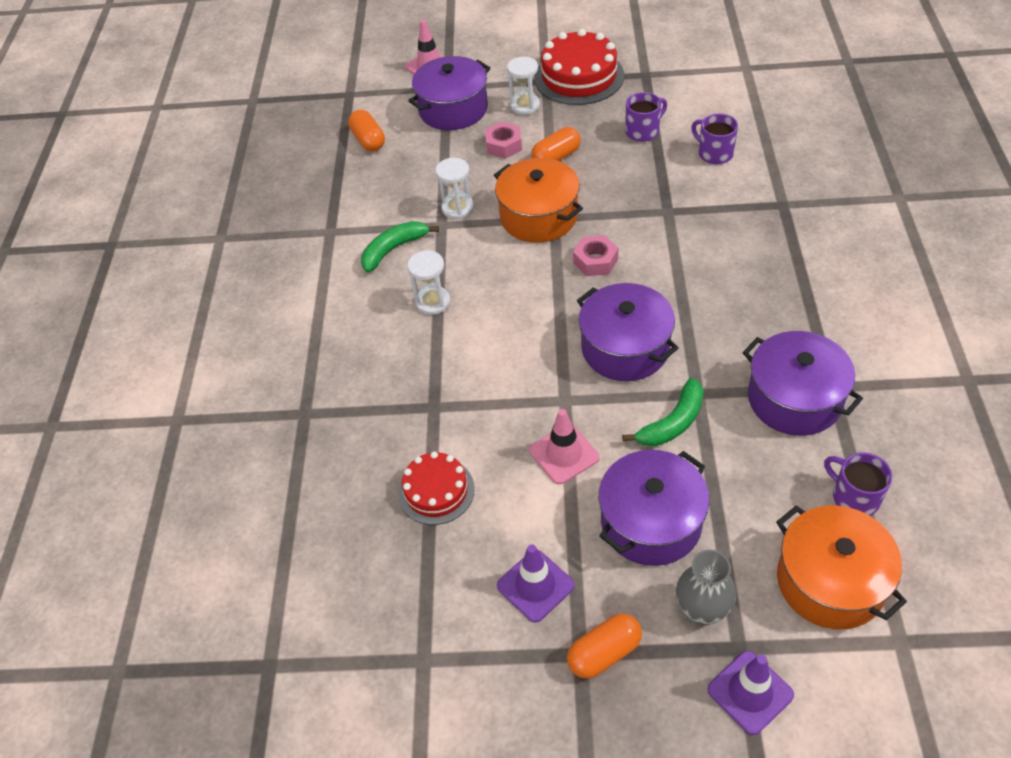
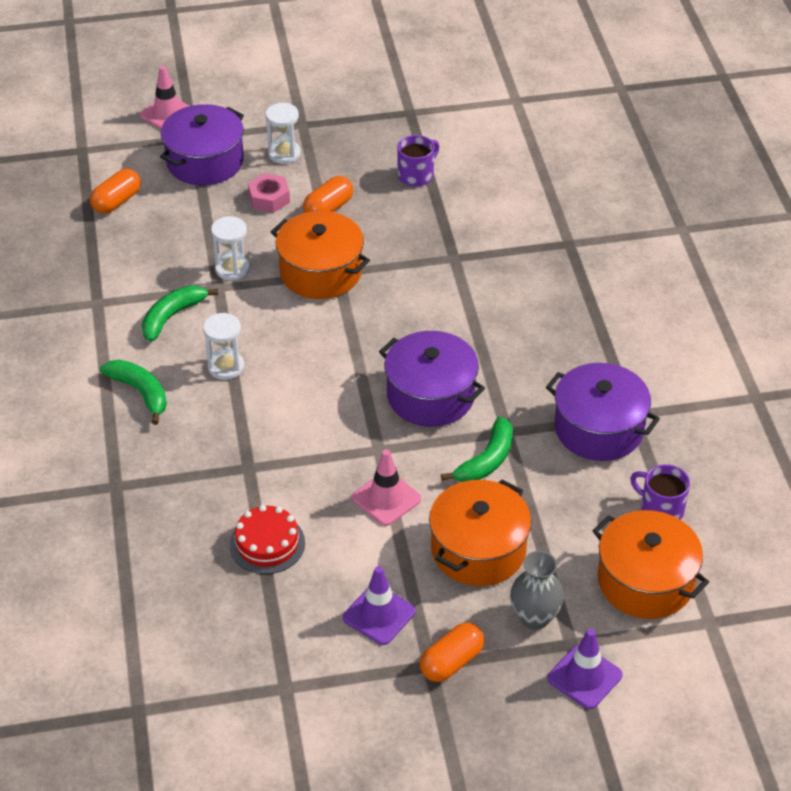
camera: 15 degrees left, 5 degrees down
(348, 321) = (140, 392): none -> green banana
(368, 140) = (116, 201): orange capsule -> orange capsule turned 75 degrees clockwise
(579, 77) = (338, 118): red cake -> none
(595, 261) = (387, 313): pink nut -> none
(651, 522) = (478, 549): purple pot -> orange pot
(714, 153) = (494, 195): purple mug -> none

